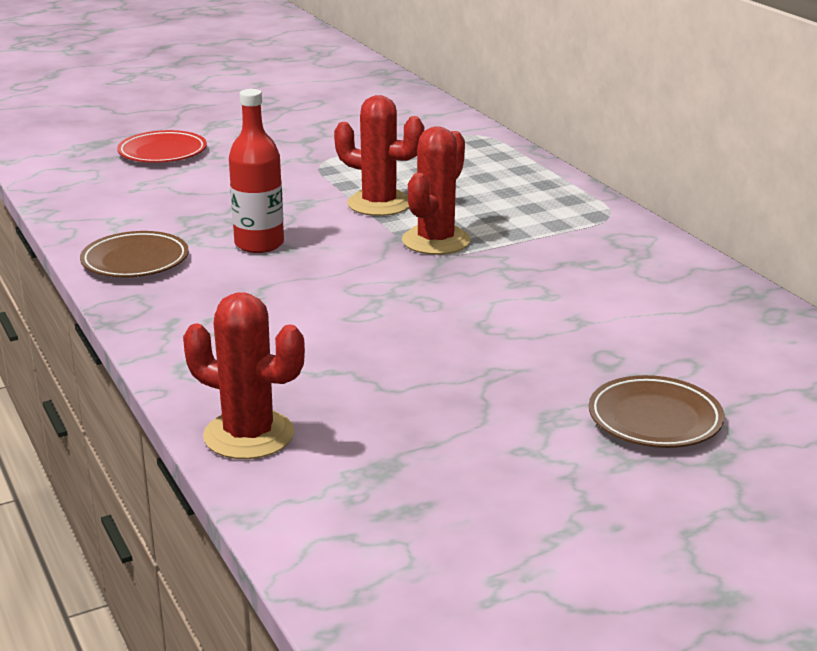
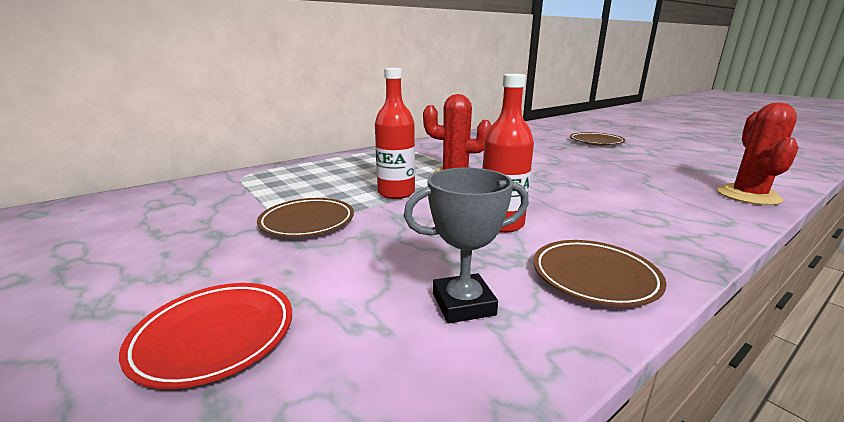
camera: 100 degrees left, 5 degrees down
(140, 212) = (463, 304): none -> grey trophy
(315, 167) = (307, 222): none -> brown plate
(379, 204) = (396, 193): red cactus -> red bottle

